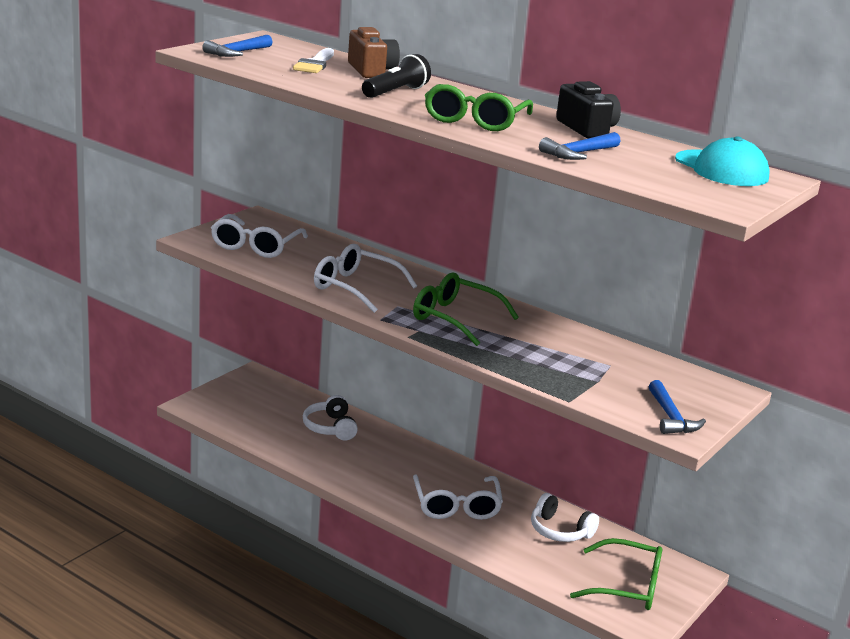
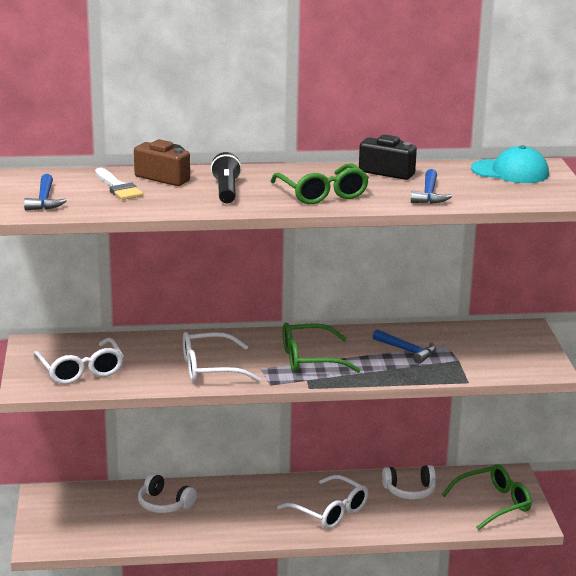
camera: 40 degrees left, 0 degrees up
(671, 417) = (530, 363): blue hammer -> blue hammer (407, 351)

